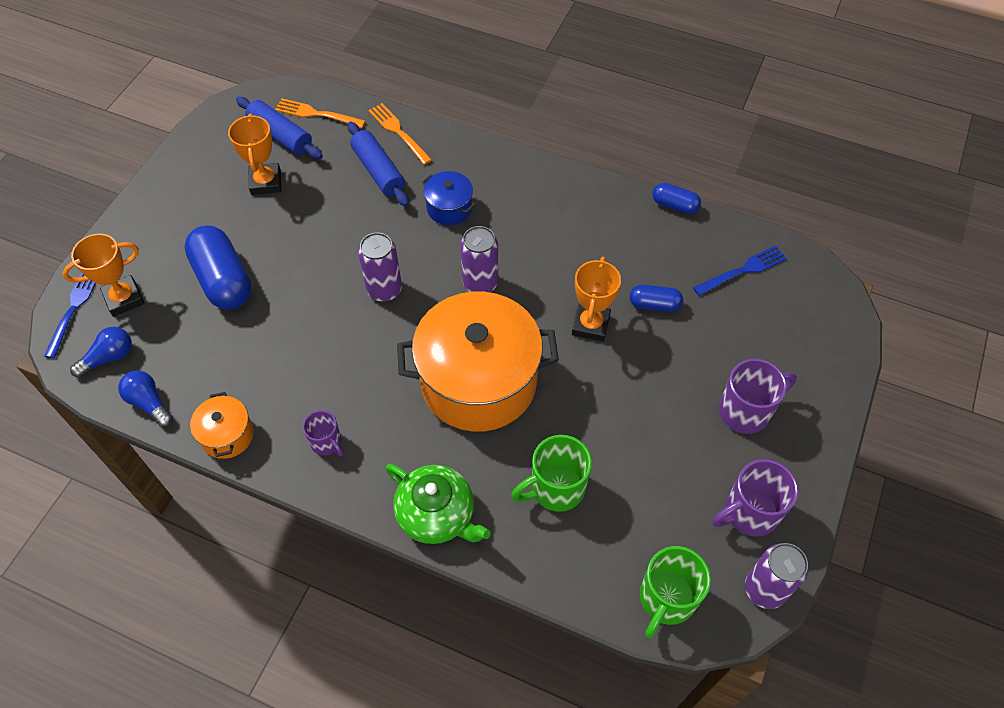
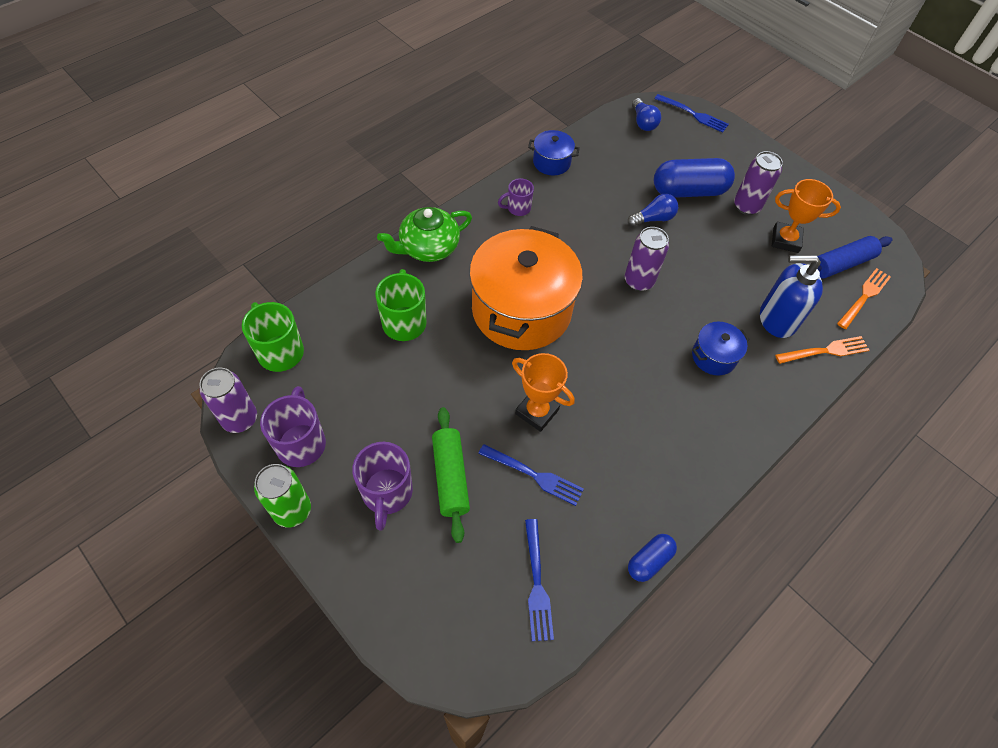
camera: 110 degrees right, 0 degrees up
(124, 298) = (692, 138): orange trophy -> none
(149, 403) = (597, 133): blue light bulb -> blue light bulb (653, 219)
(227, 435) = (551, 162): orange pot -> blue pot
(378, 171) = (777, 319): blue rolling pin -> blue soap dispenser
(480, 283) = (618, 347): purple can -> purple can (746, 206)
(654, 305) = (534, 475): blue capsule -> blue fork
(698, 367) = (450, 477): none -> green rolling pin
(814, 481) = (292, 510): none -> green can

